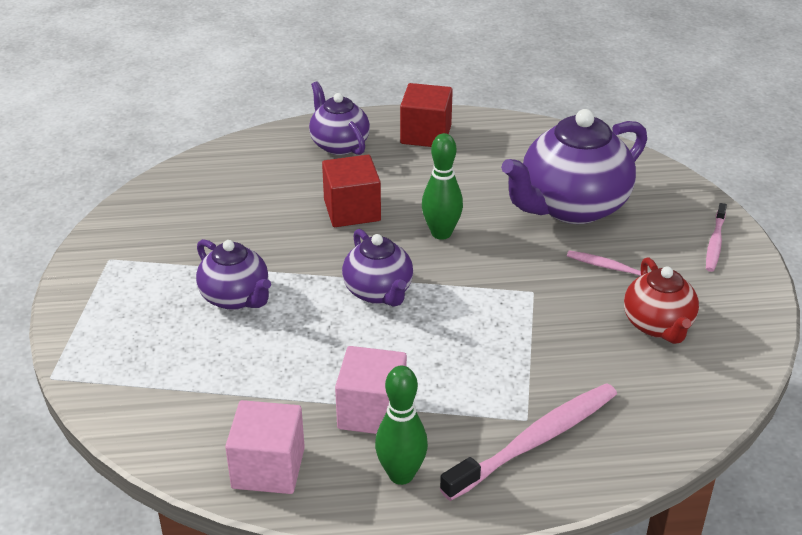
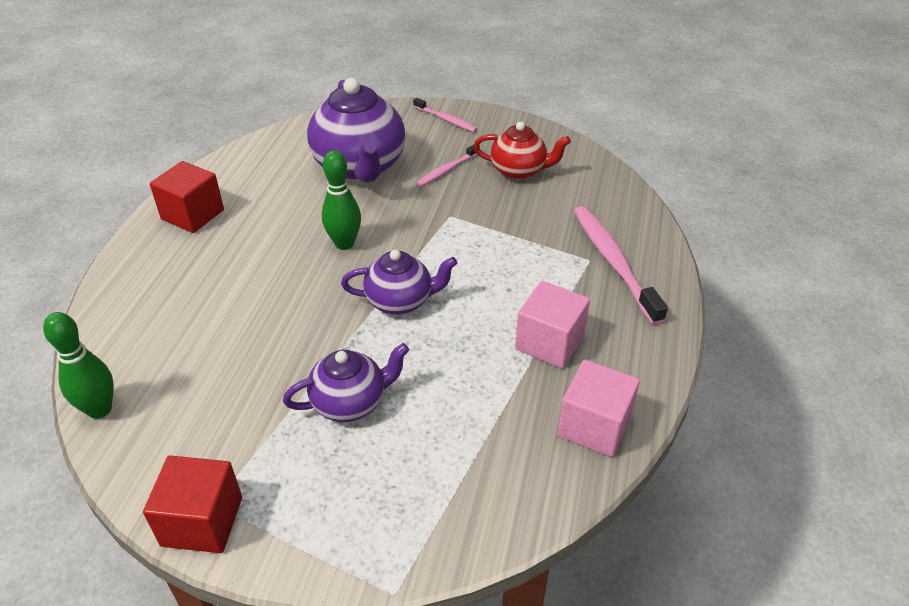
camera: 70 degrees left, 5 degrees up
(339, 145) = (158, 273): purple teapot -> none
(352, 210) = (271, 290): red cube -> red cube (202, 521)
(401, 475) = (627, 343): green bowling pin -> green bowling pin (99, 409)

